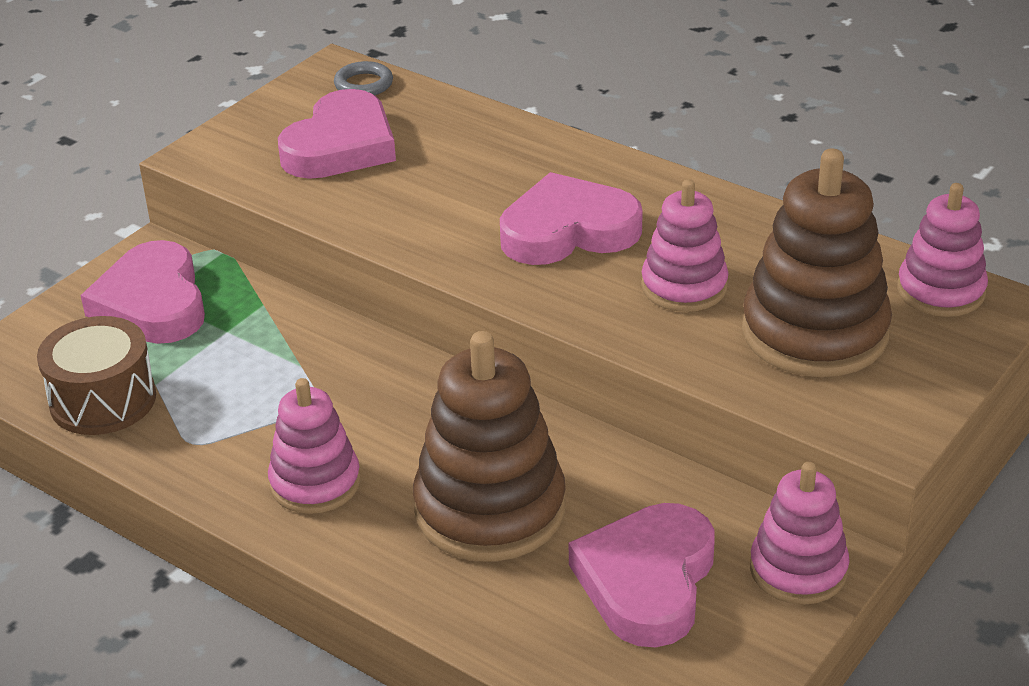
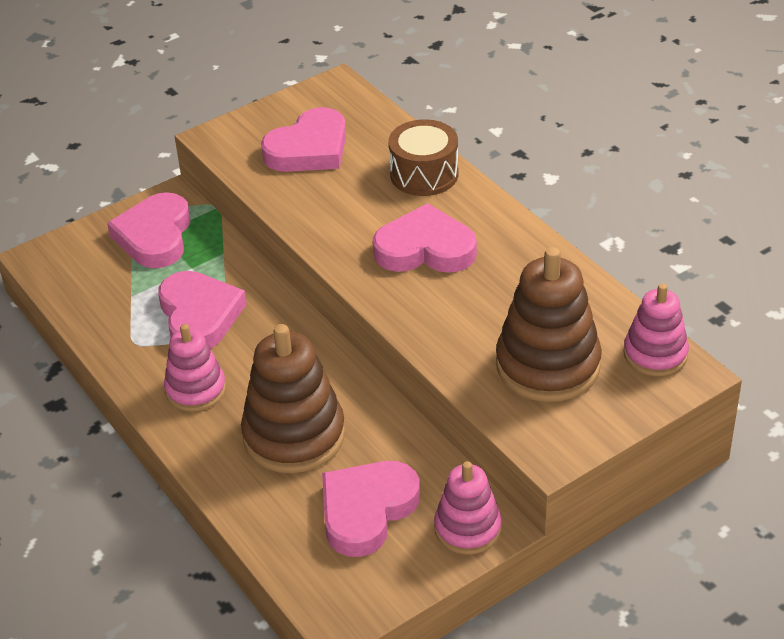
camera: 20 degrees right, 5 degrees up
(103, 400) = (95, 300): brown drum -> brown drum (424, 174)
(270, 388) = (199, 315): none -> pink heart
(363, 84) = (349, 102): grey ring -> none
(684, 286) = (479, 310): pink stacking toy -> none

